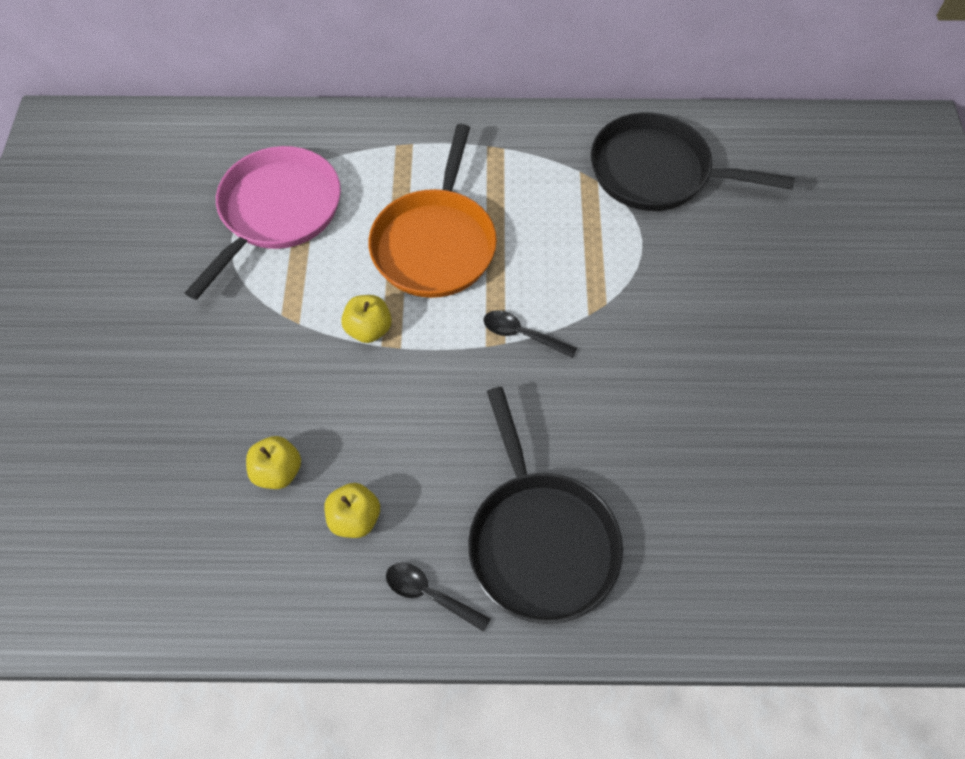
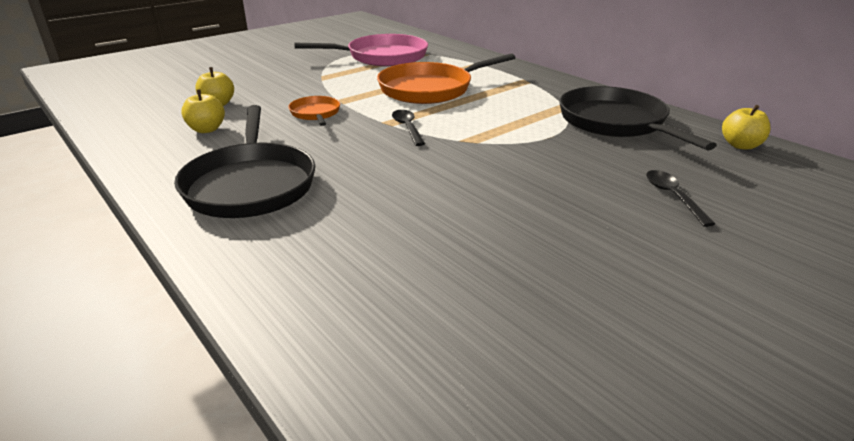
camera: 50 degrees right, 30 degrees down
(369, 329) = (343, 94): yellow apple -> yellow apple (740, 145)
(406, 390) = (315, 113): none -> orange pan
(429, 594) = (170, 165): black spoon -> black spoon (672, 196)
(540, 541) = (250, 184): black pan -> black pan turned 45 degrees counterclockwise

